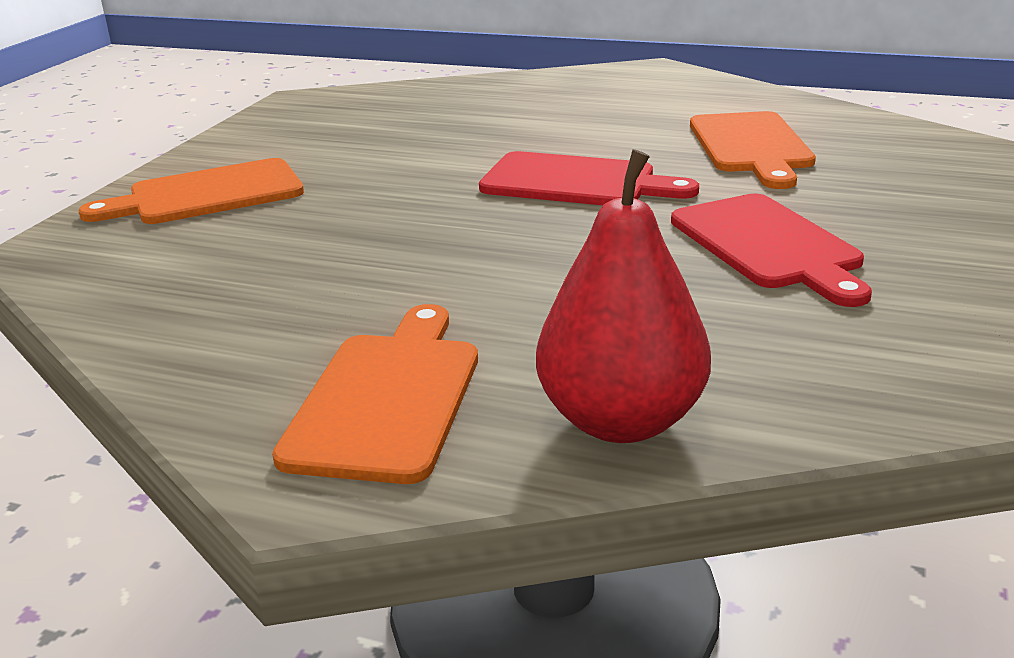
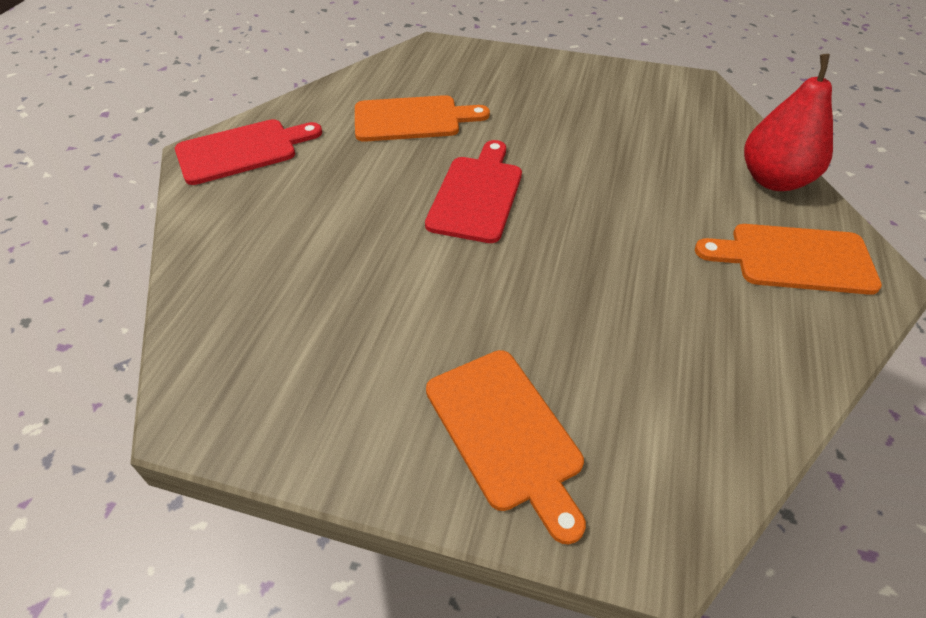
camera: 95 degrees left, 20 degrees up
(769, 245) = (573, 126): red cutting board -> red cutting board (242, 151)

